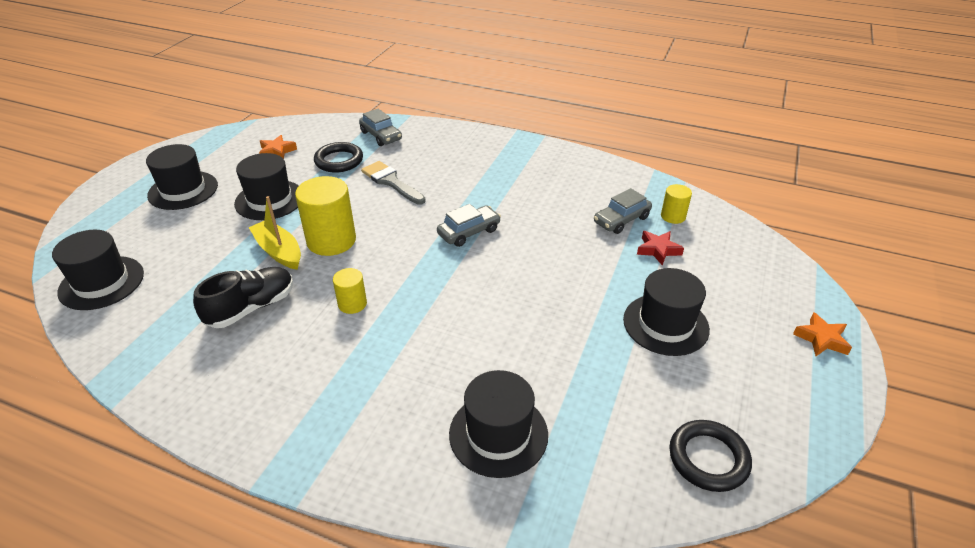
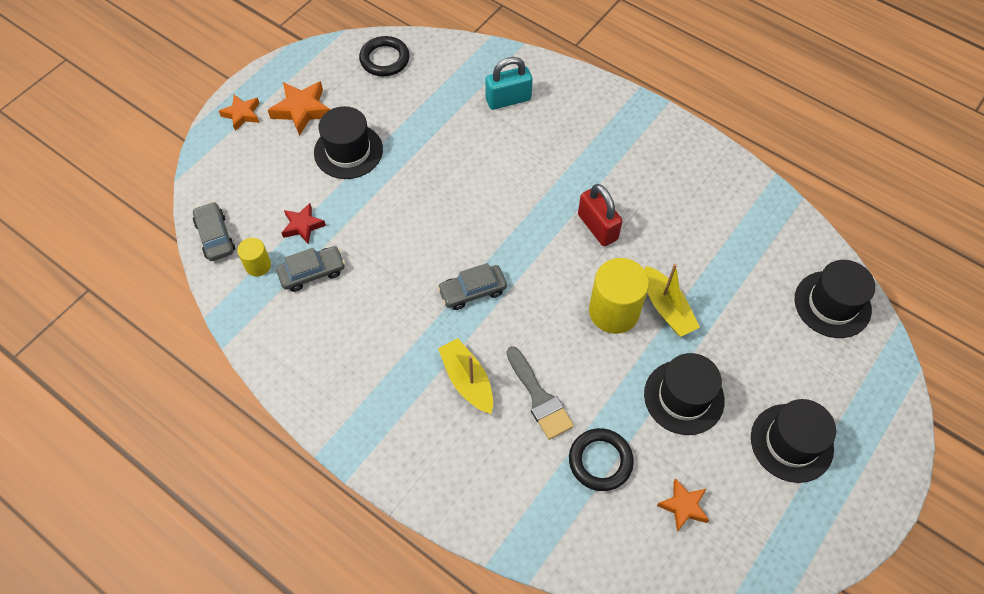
camera: 165 degrees left, 20 degrees up
(251, 308) = (685, 242): black shoe -> none
(352, 304) = (597, 227): yellow cylinder -> red padlock
(381, 136) = (538, 511): grey car -> grey car (215, 236)
(452, 181) = (467, 380): none -> yellow boat
(498, 434) = (508, 99): black hat -> turquoise padlock
(758, 359) = (302, 110): none -> orange star

